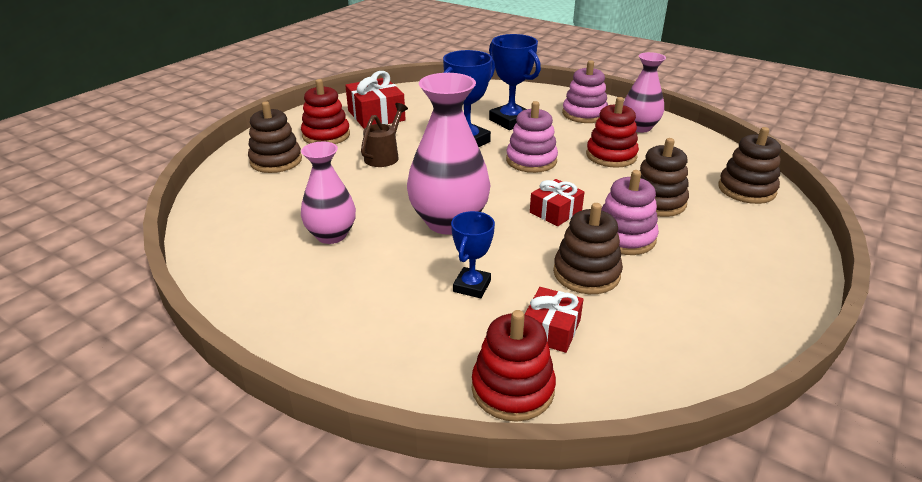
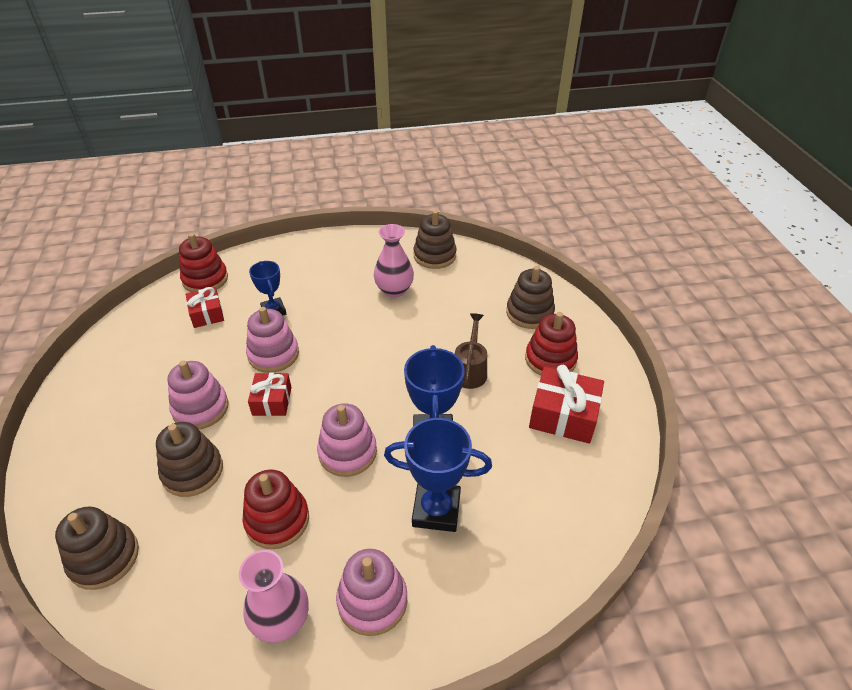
camera: 135 degrees right, 10 degrees up
(384, 156) = (470, 370): brown watering can -> brown watering can turned 150 degrees counterclockwise
(449, 222) = (338, 343): pink vase -> none
(518, 244) = (273, 354): none -> pink stacking toy
(586, 273) = (210, 360): brown stacking toy -> brown stacking toy (434, 256)

